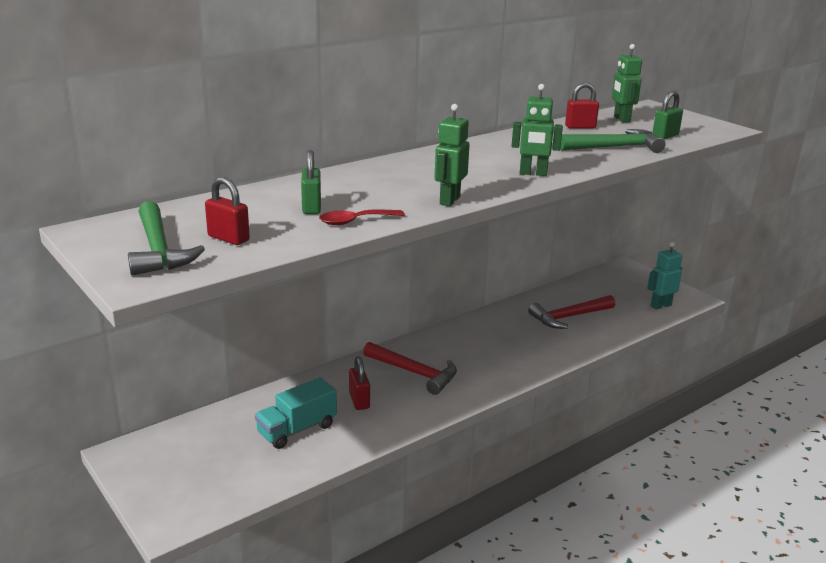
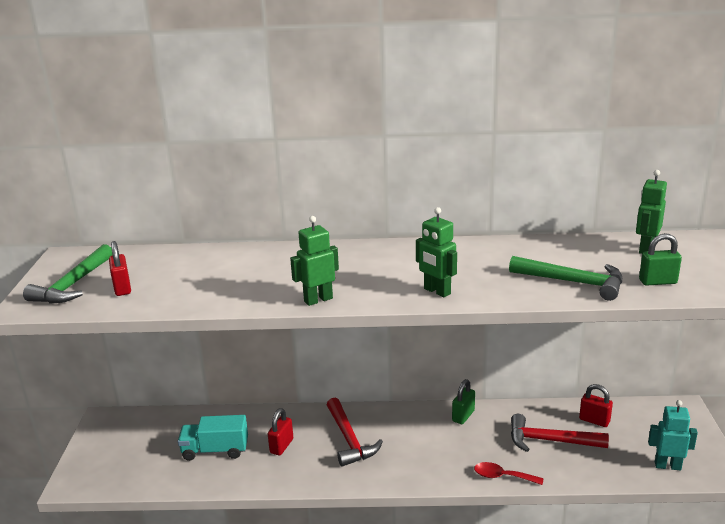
camera: 40 degrees right, 0 degrees up
(311, 207) = (213, 277): green padlock -> green padlock (463, 416)
(355, 221) = (219, 299): red spoon -> red spoon (502, 476)
(580, 127) = (581, 249): red padlock -> red padlock (594, 420)

